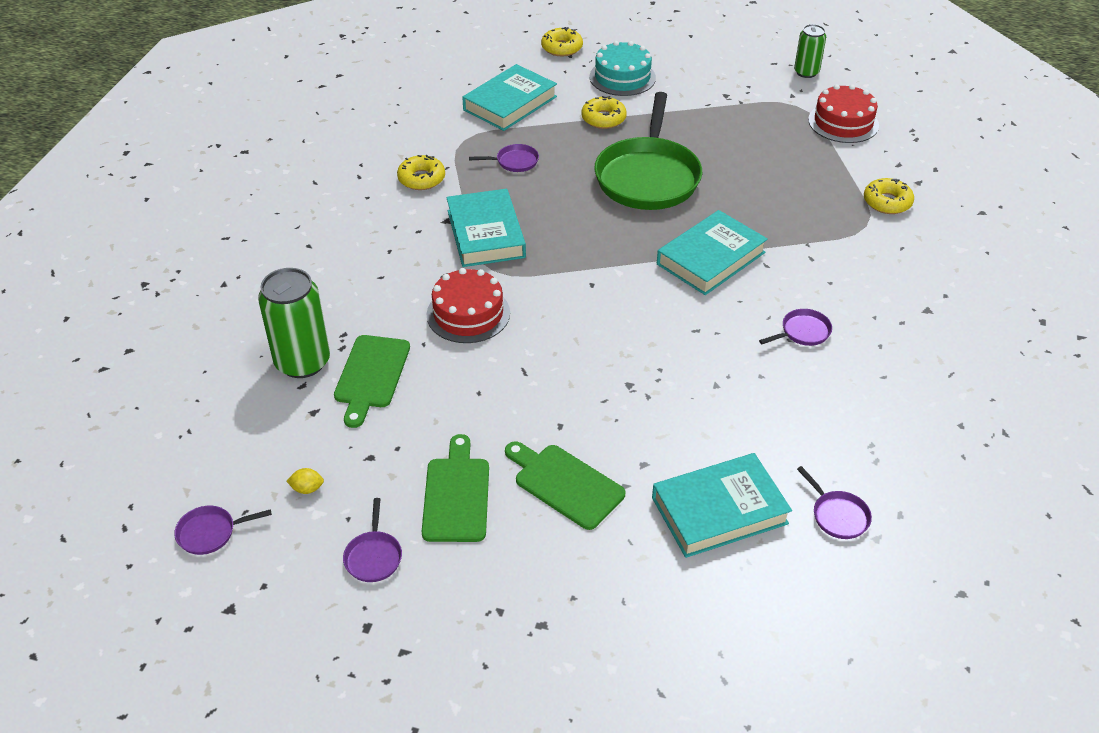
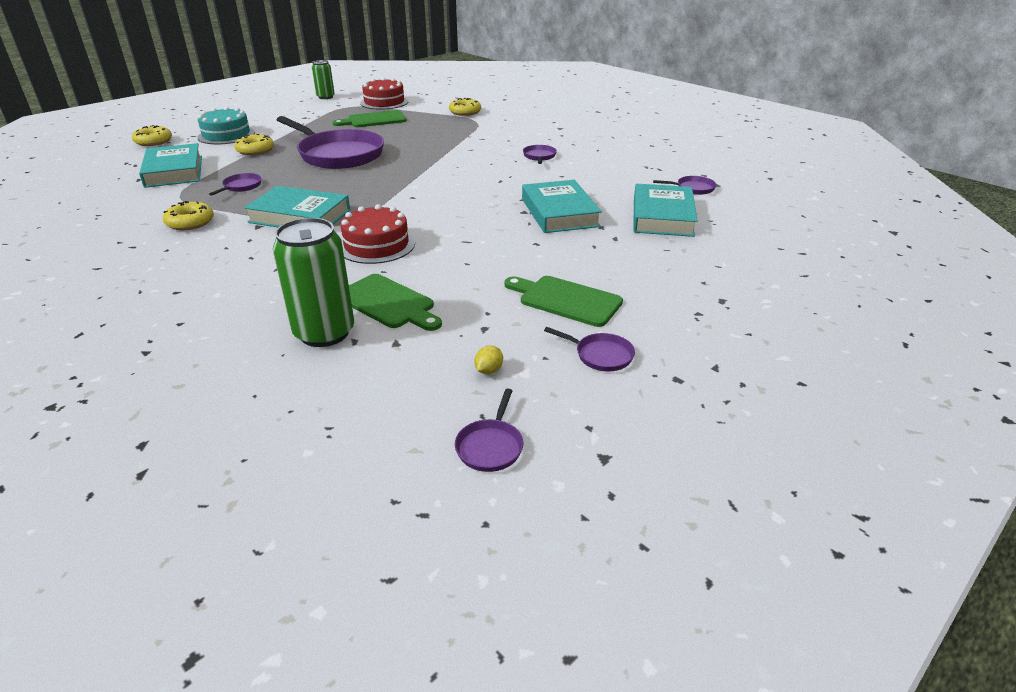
camera: 60 degrees left, 10 degrees down
(565, 484) = (594, 256): green cutting board -> green cutting board (374, 120)
(648, 176) = (338, 154): green pan -> purple pan
(711, 258) = (443, 160): turquoise book -> turquoise book (559, 212)

